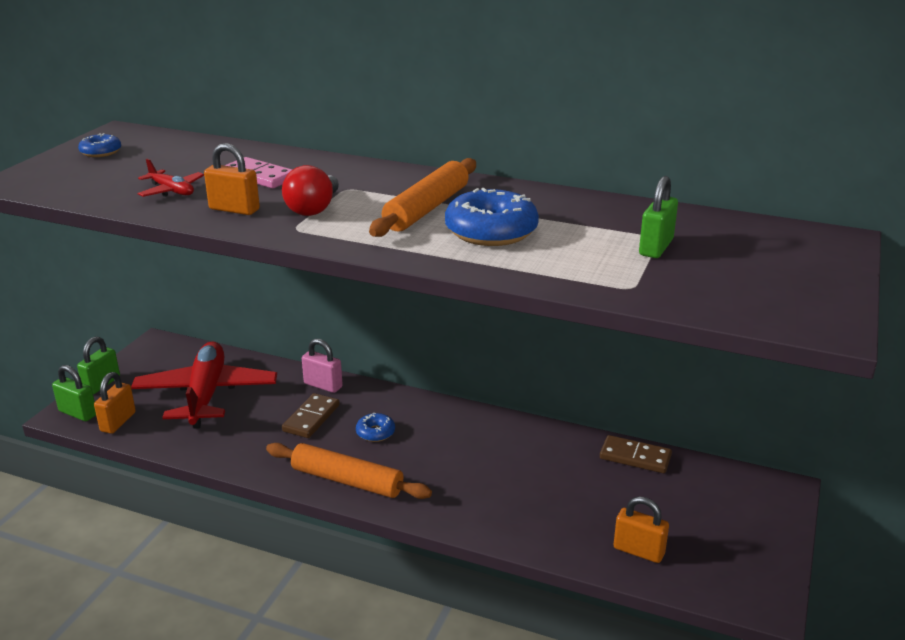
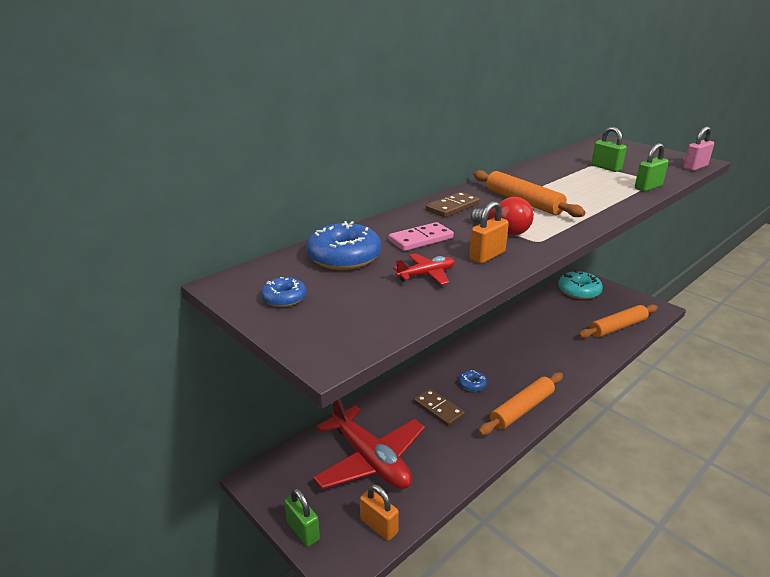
camera: 65 degrees left, 0 degrees up
(78, 413) = (345, 556): green padlock -> green padlock (648, 187)
(206, 394) = (370, 459): red plane -> red plane turned 150 degrees counterclockwise
(323, 385) = (398, 394): pink padlock -> pink padlock (695, 167)
(491, 231) = (569, 193): blue donut -> blue donut (344, 257)
(635, 457) = (539, 304): brown domino -> brown domino (452, 207)
(638, 551) = (617, 327): orange padlock -> orange rolling pin
(726, 493) = (579, 291): none -> turquoise donut

